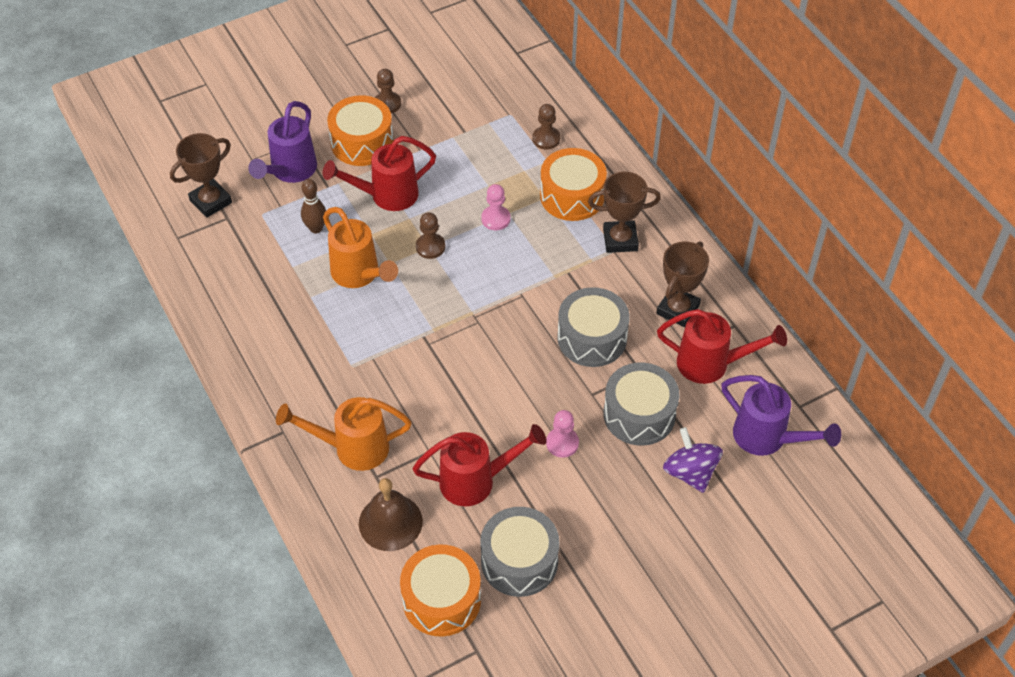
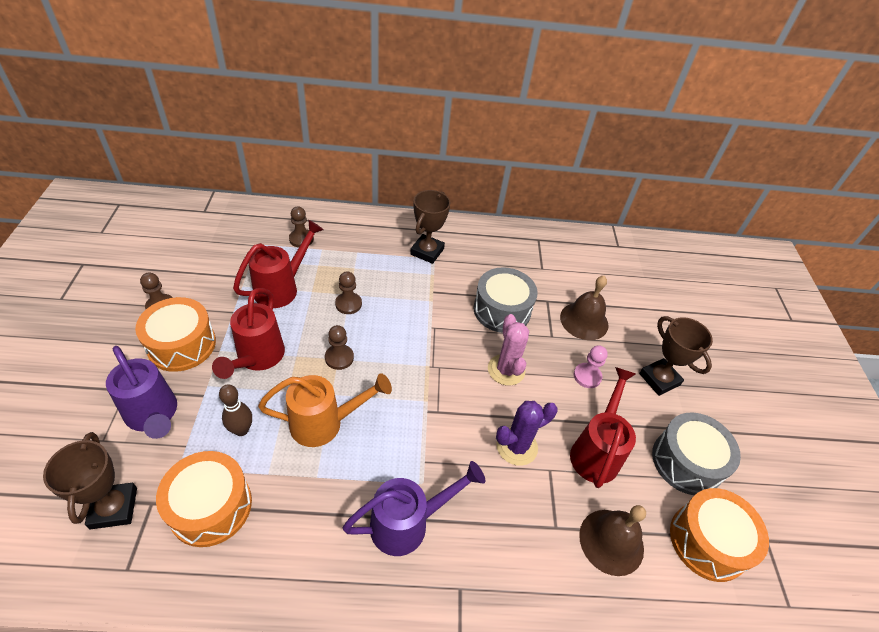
camera: 65 degrees left, 5 degrees down
(352, 448) = (514, 532): orange watering can -> none
(435, 417) = (516, 446): none -> purple cactus
(496, 219) = (348, 304): pink pawn -> brown pawn
(516, 374) = (506, 370): none -> pink cactus
(572, 196) = (366, 254): orange drum -> orange drum (211, 506)
(639, 414) = (584, 321): grey drum -> brown bell
(678, 309) = (508, 256): brown trophy -> brown trophy (659, 379)
(690, 472) = (646, 321): purple spinning top -> none
(711, 364) = (563, 265): red watering can -> red watering can (282, 288)
(767, 438) = (636, 272): purple watering can -> purple watering can (408, 523)

